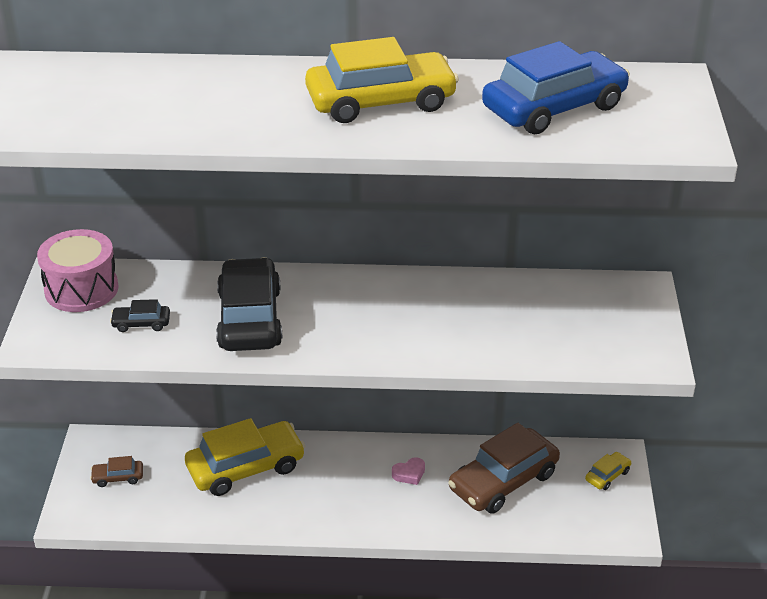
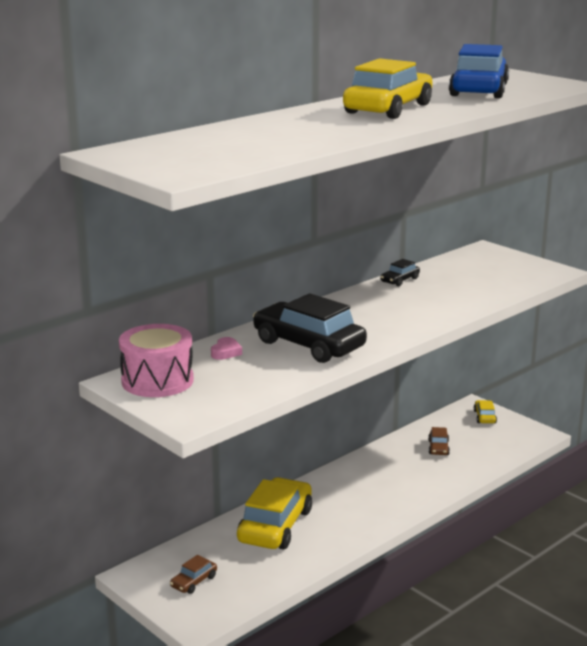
camera: 45 degrees left, 15 degrees down
(141, 323) = (242, 377): black car -> black car (399, 280)
(409, 474) = (381, 473): pink heart -> pink heart (226, 352)
(503, 481) = (438, 448): brown car -> brown car, size x0.44

